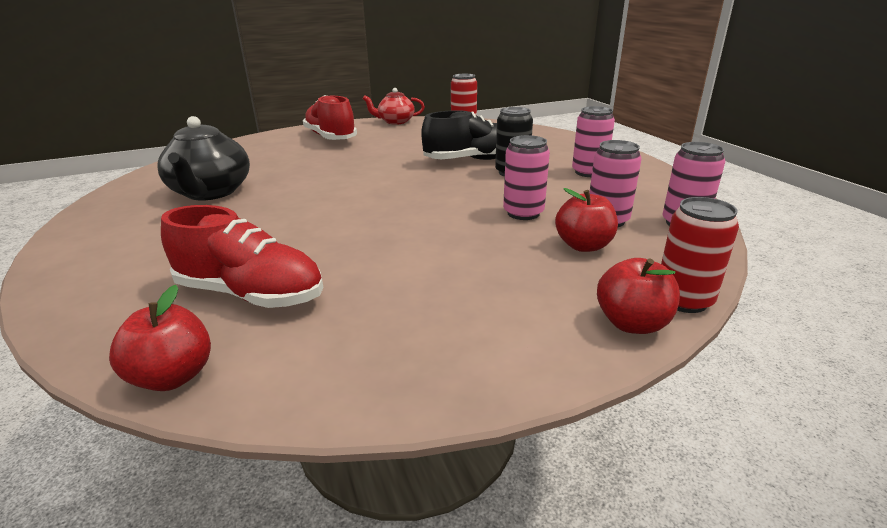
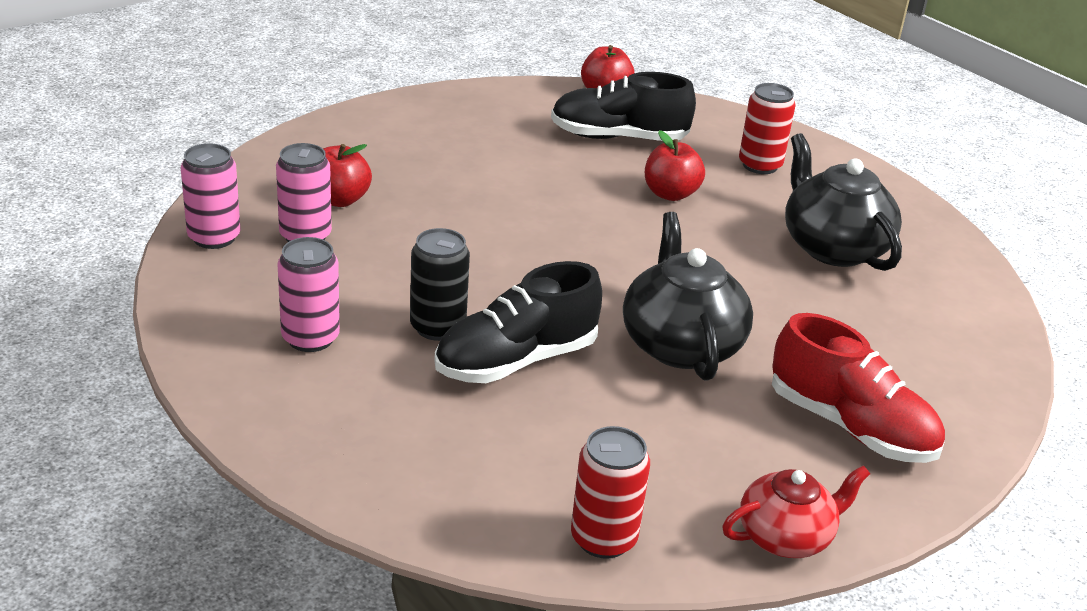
camera: 160 degrees right, 5 degrees up
(251, 294) = (618, 137): red shoe -> black shoe
(377, 160) = (680, 344): none -> black teapot
(523, 213) = (408, 240): pink can -> none
(632, 323) = (312, 136): red apple -> red apple (670, 194)
(683, 300) = (263, 154): red can -> red can (760, 165)

